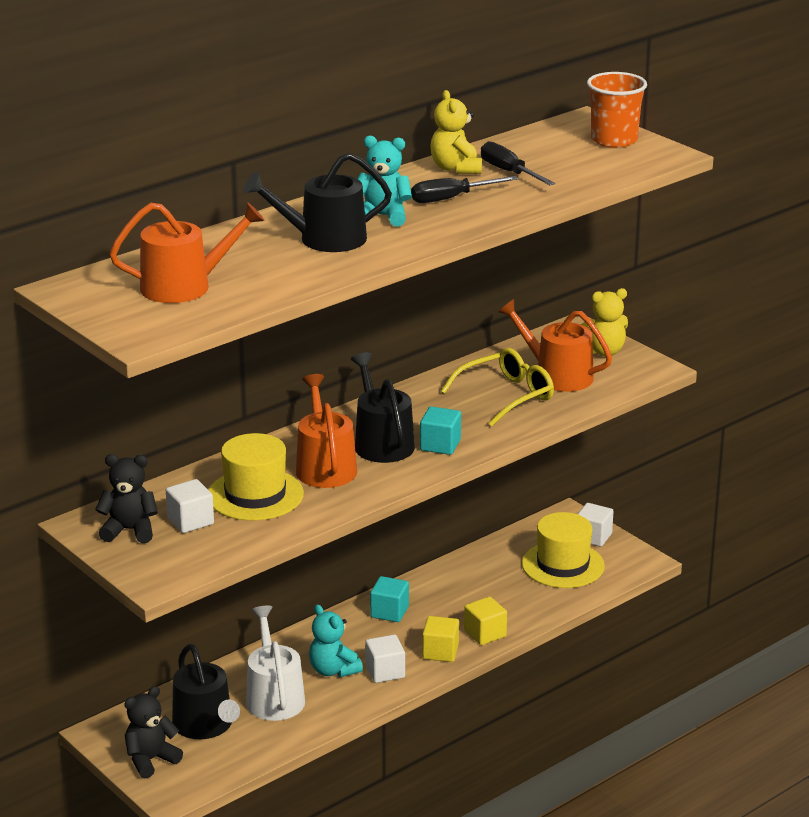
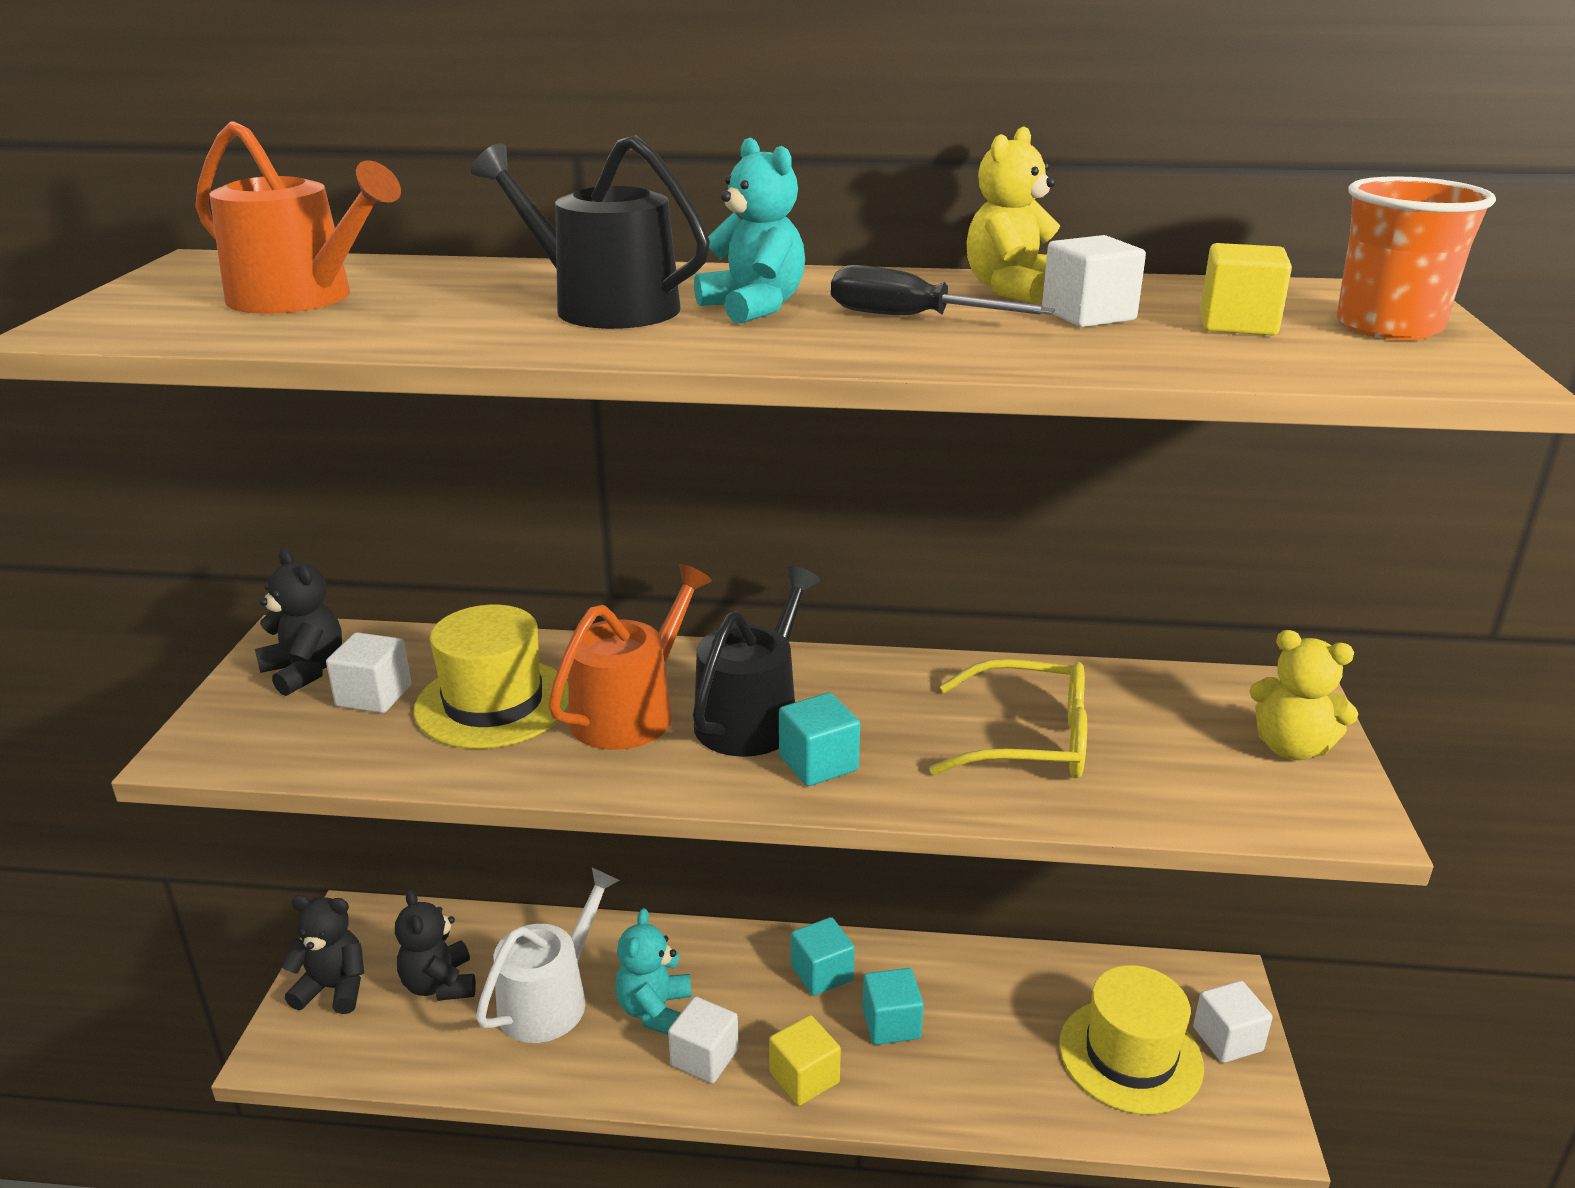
camera: 45 degrees right, 0 degrees up
(205, 725) = (439, 984): black watering can -> black teddy bear
(449, 612) = (891, 1023): none -> turquoise cube
(485, 633) = (893, 1091): yellow cube -> yellow cube (1237, 324)
(509, 172) = (1088, 315): black screwdriver -> white cube
(557, 375) = (1157, 748): orange watering can -> none

